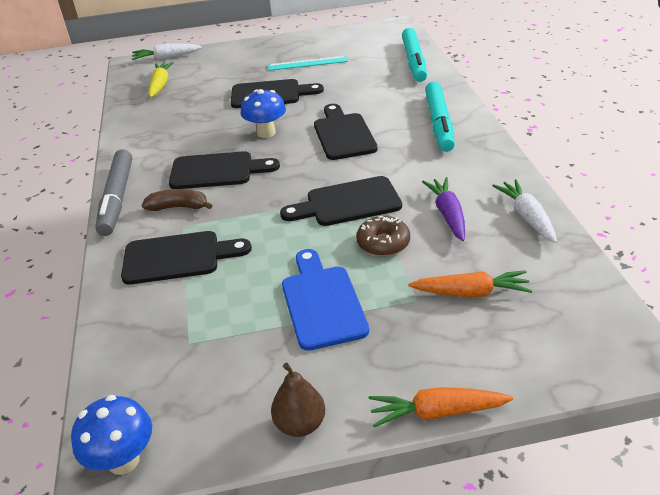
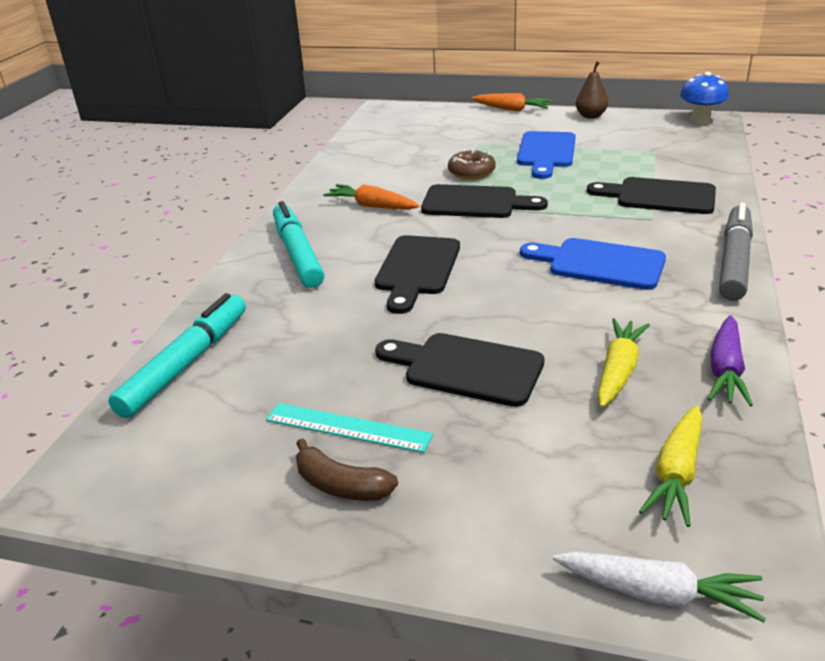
camera: 155 degrees left, 5 degrees down
(178, 207) = (655, 236): brown banana -> brown banana (341, 485)
(191, 113) = (618, 370): none -> yellow carrot
(217, 171) = (600, 264): black cutting board -> blue cutting board
(266, 133) = (512, 298): blue mushroom -> none
(439, 123) = (297, 253): turquoise marker -> turquoise marker turned 45 degrees counterclockwise
(447, 214) = (400, 178): purple carrot -> purple carrot (725, 371)
(471, 292) = (439, 140): orange carrot -> orange carrot (372, 206)
(526, 217) = (344, 166): white carrot -> none

